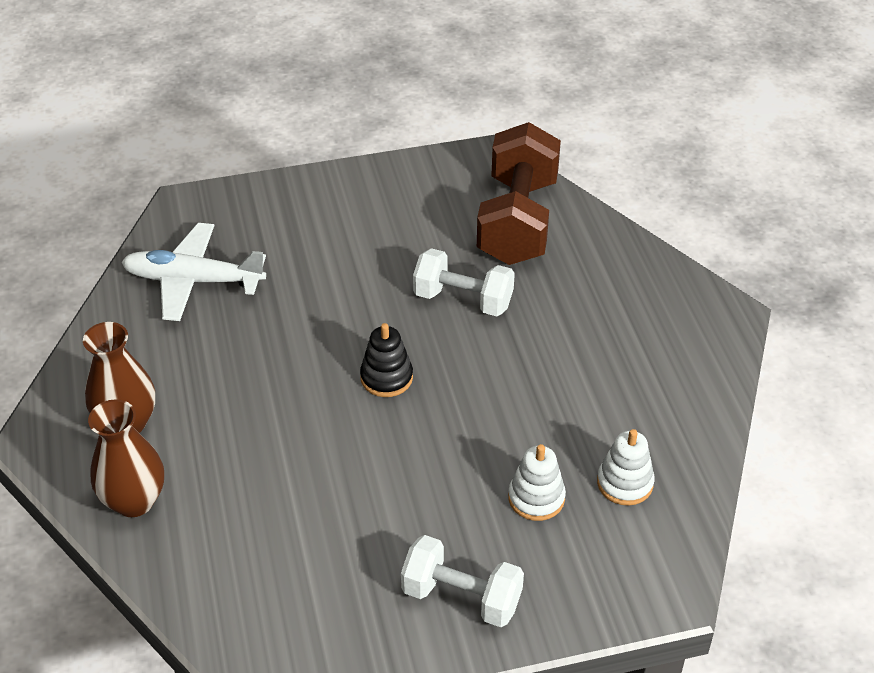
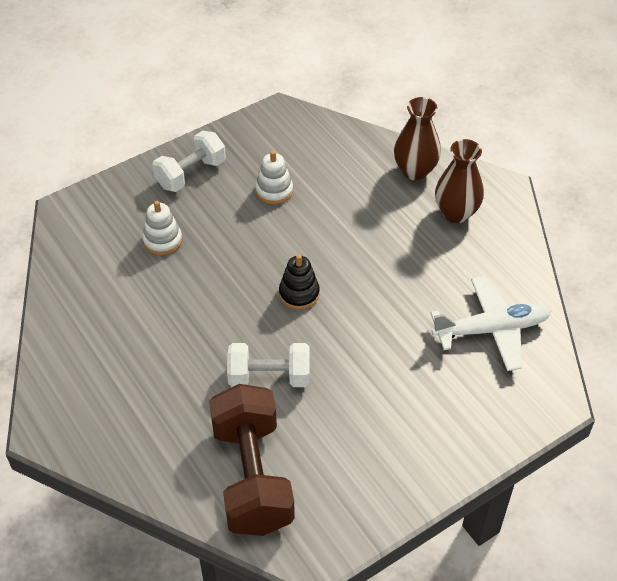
camera: 160 degrees right, 5 degrees up
(461, 597) = (191, 174): white dumbbell -> white dumbbell turned 45 degrees counterclockwise
(625, 483) = (105, 266): white stacking toy -> white stacking toy (274, 191)

